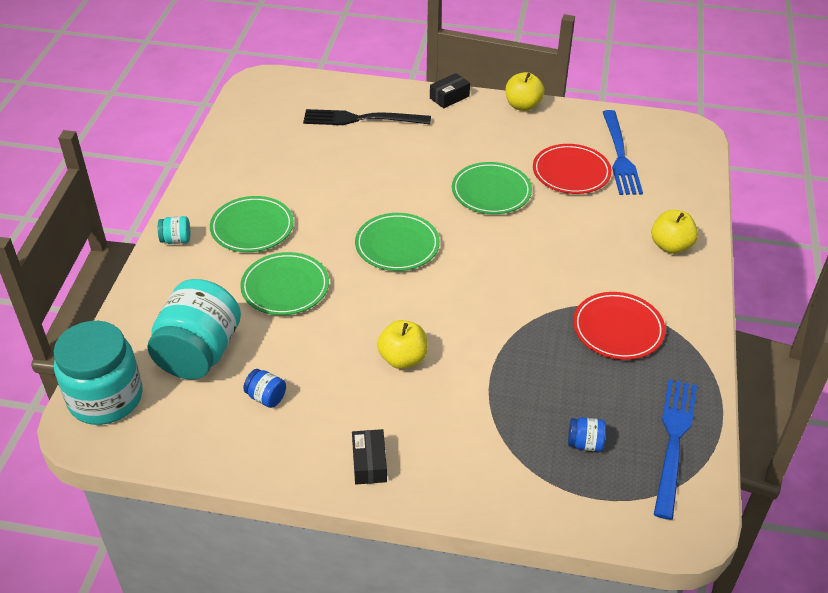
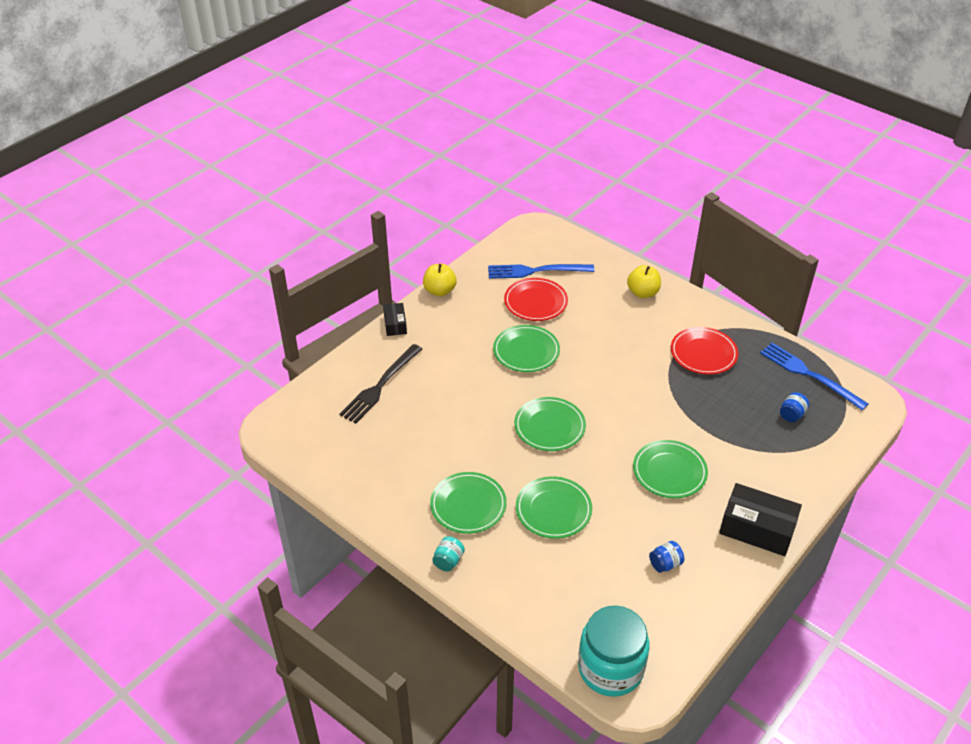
camera: 60 degrees left, 0 degrees up
(199, 353) = (595, 590): turquoise jar -> none
(369, 463) = (757, 529): black box -> black box, size x1.83
(403, 359) = (669, 472): yellow apple -> green plate
(620, 156) = (536, 271): blue fork -> blue fork turned 150 degrees clockwise

